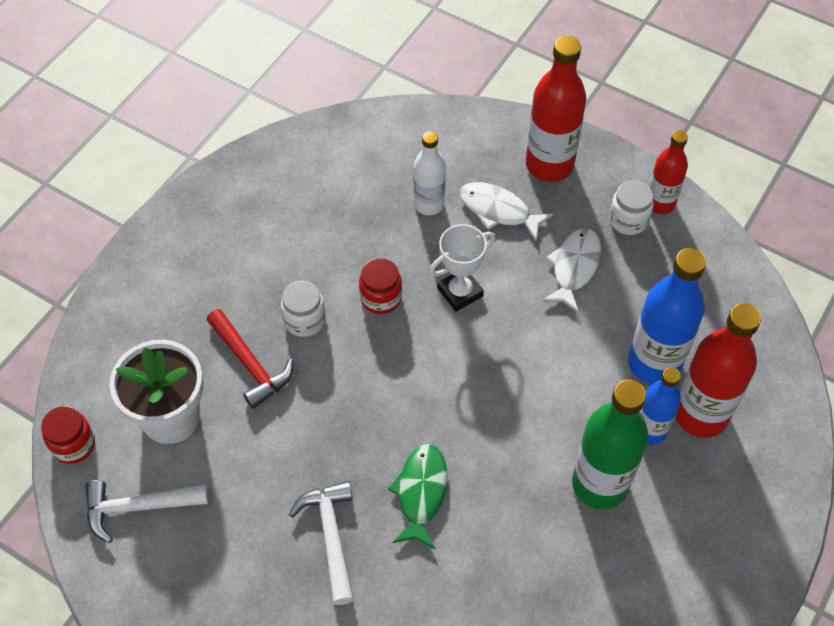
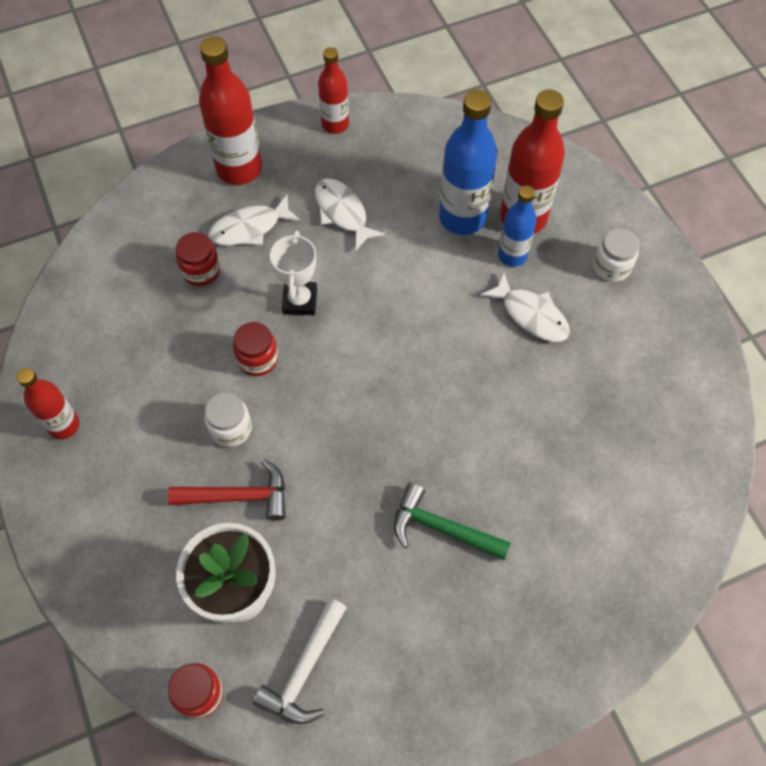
camera: 55 degrees left, 5 degrees up
(223, 208) = (64, 425): none -> red bottle
(331, 536) = (441, 528): white hammer -> green hammer
(421, 493) = (451, 438): green fish -> none
(429, 204) = (201, 271): white bottle -> red jar
(599, 484) = (531, 315): green bottle -> white fish
(628, 220) = (332, 153): white jar -> white jar (611, 267)

